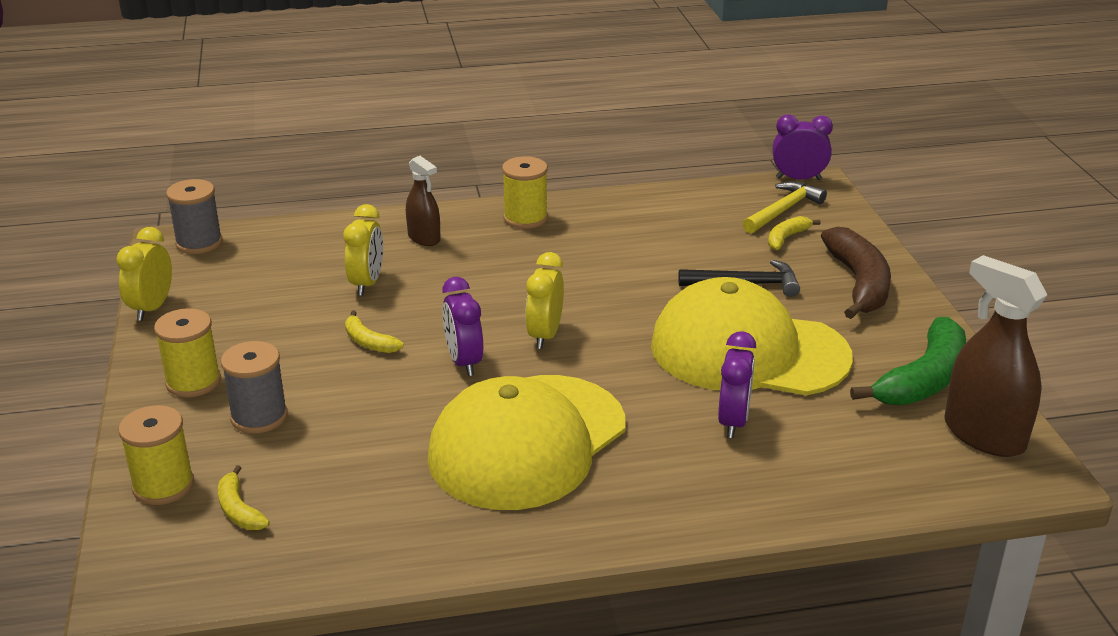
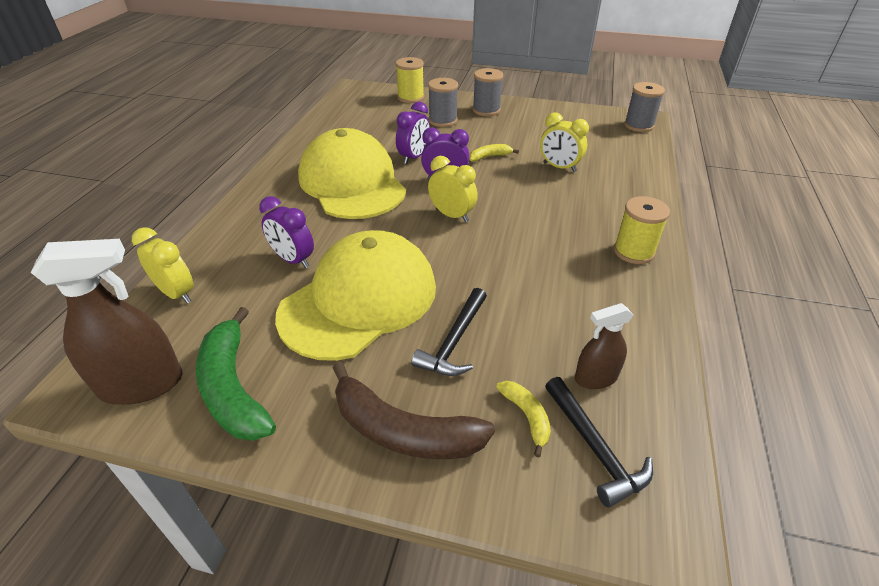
camera: 115 degrees right, 10 degrees up
(152, 308) = (566, 107): yellow clock -> yellow clock (177, 293)
(193, 382) = (486, 110): yellow spool -> grey spool
(239, 510) = (378, 109): yellow banana -> none
(424, 238) = (615, 198): brown spray bottle -> brown spray bottle (596, 378)
(783, 210) = (594, 448): yellow hammer -> black hammer
(798, 179) = (684, 515): purple clock -> purple clock (414, 157)

